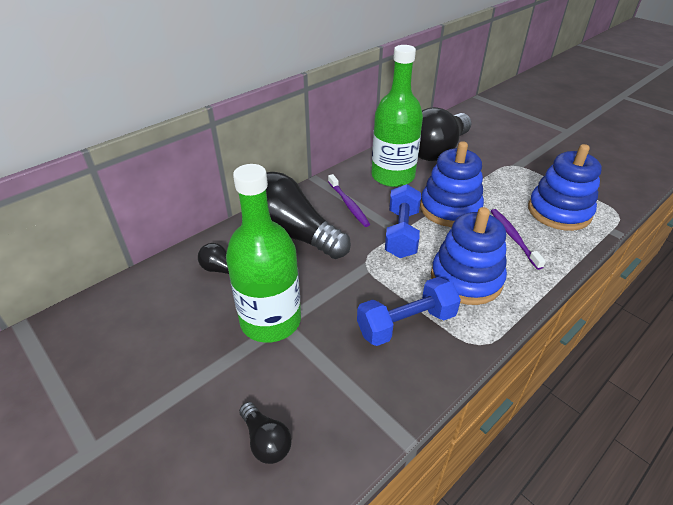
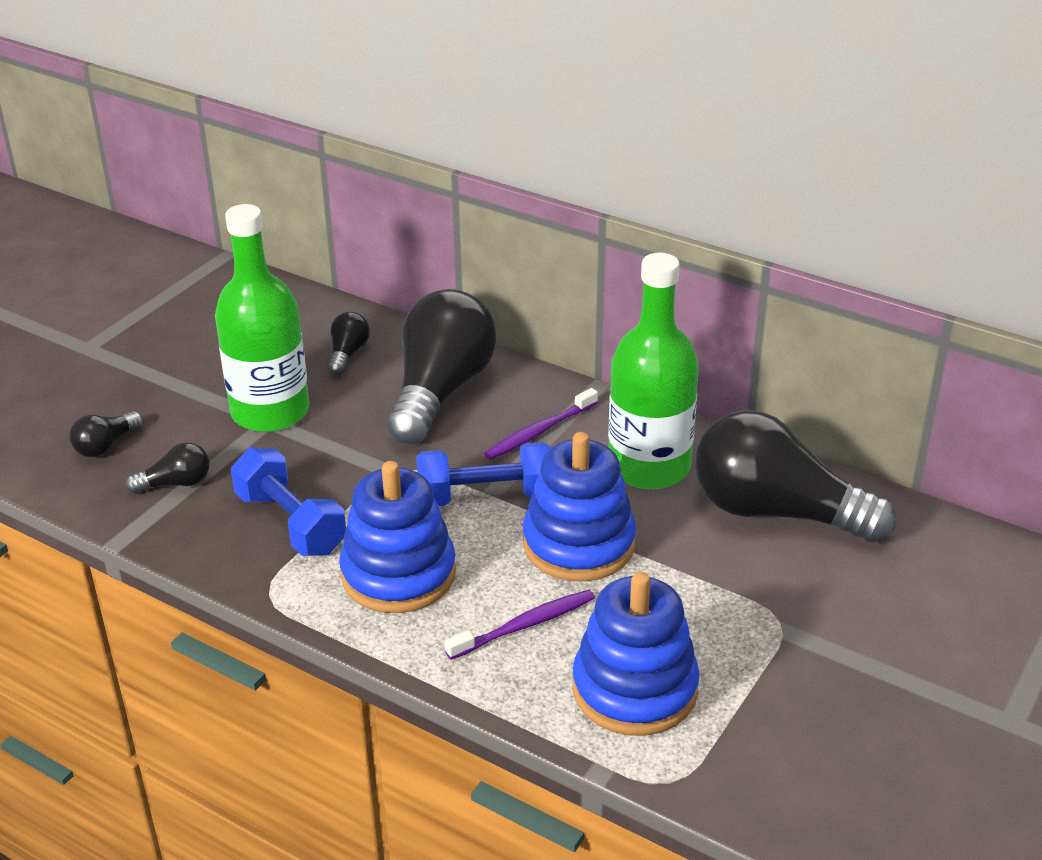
camera: 75 degrees right, 5 degrees down
(339, 389) = (176, 483): none -> black light bulb

